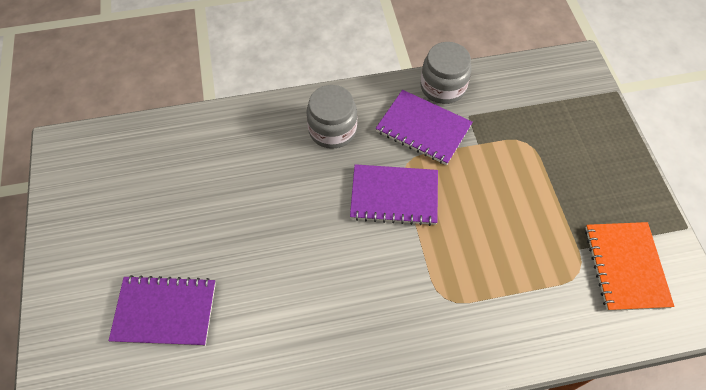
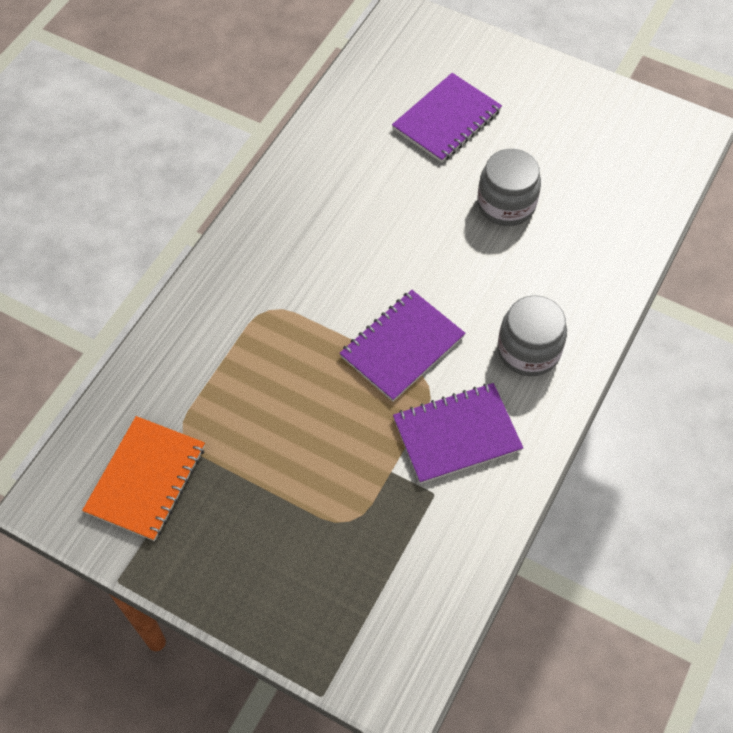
camera: 130 degrees right, 0 degrees up
(443, 87) = (495, 501): grey jar -> grey jar (506, 204)
(626, 267) = (146, 479): orange notebook -> orange notebook turned 75 degrees clockwise

